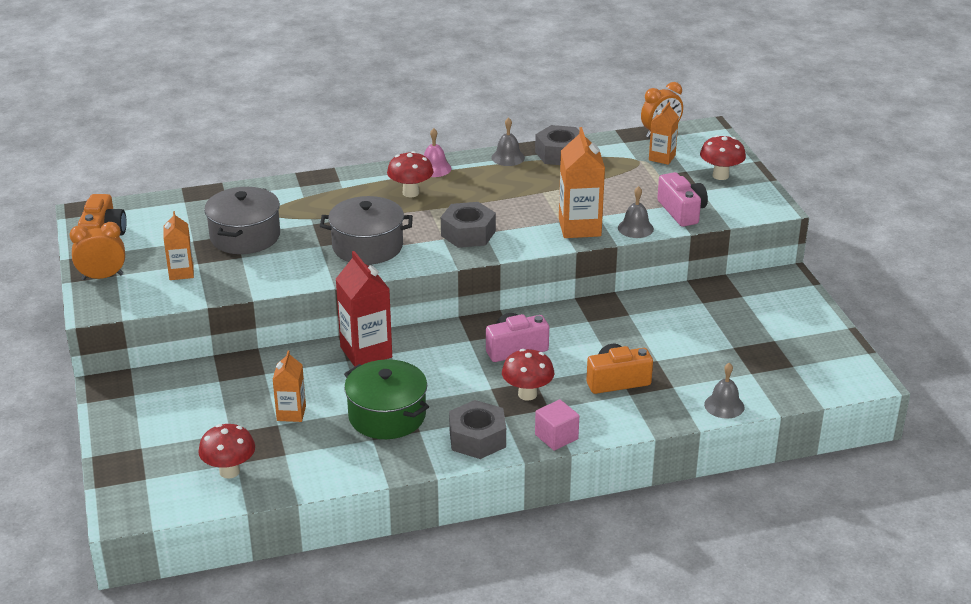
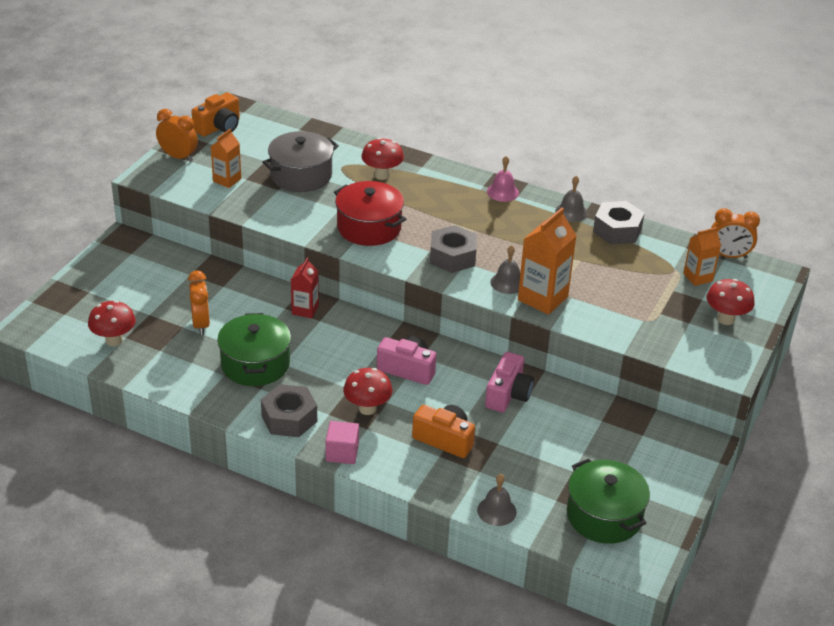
camera: 40 degrees right, 5 degrees up
(291, 413) = (201, 324): orange carton -> orange clock
(366, 352) = (305, 310): red carton -> red carton, size x0.60
(367, 246) = (369, 227): grey pot -> red pot
(410, 193) = (457, 202): red mushroom -> red mushroom (382, 175)
(635, 228) = (586, 323): grey bell -> grey bell (507, 283)
(682, 211) = (645, 331): pink camera -> pink camera (508, 394)
(795, 363) = (604, 516): none -> green pot

